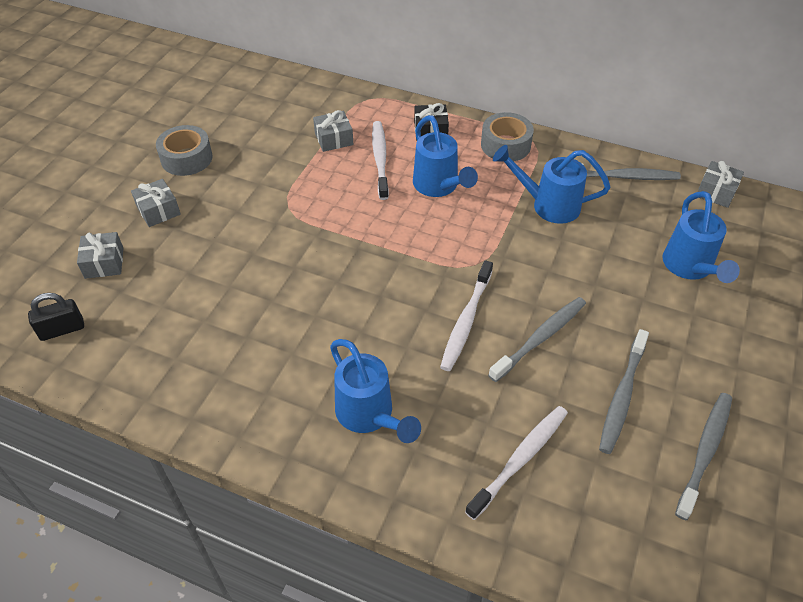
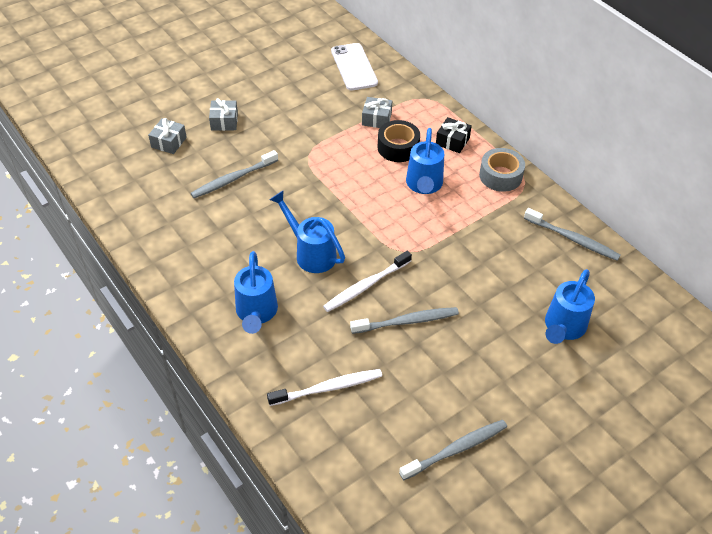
camera: 30 degrees right, 0 degrees up
(62, 329) = (118, 174): black padlock -> none
(186, 158) = (267, 92): grey tape -> none
(266, 95) = (354, 67): none -> white phone
(380, 159) = (398, 147): white toothbrush -> black tape
(548, 205) = (493, 234): blue watering can -> blue watering can (311, 253)
(622, 396) = (430, 386): grey toothbrush -> grey toothbrush (233, 179)
(716, 192) = (640, 283): grey gift -> none

